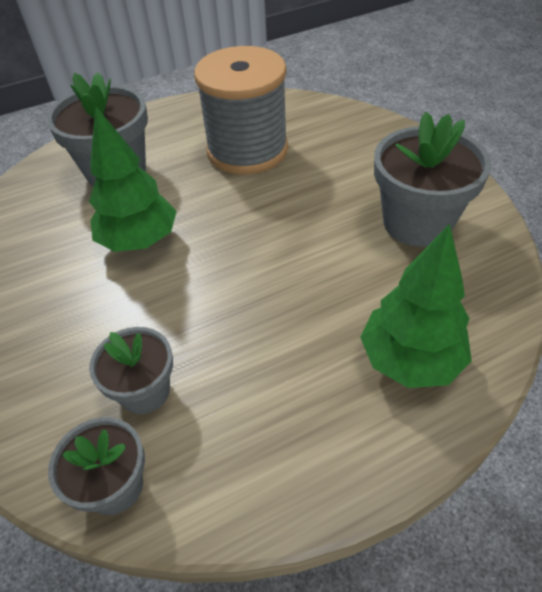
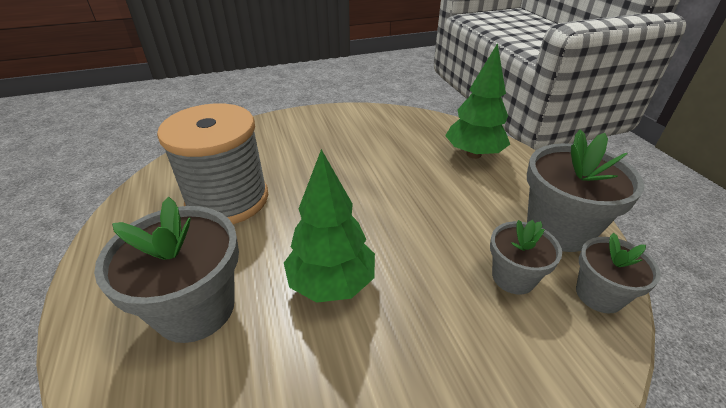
camera: 85 degrees left, 10 degrees down
(417, 222) = (360, 133): grey flower pot -> grey flower pot (559, 229)

